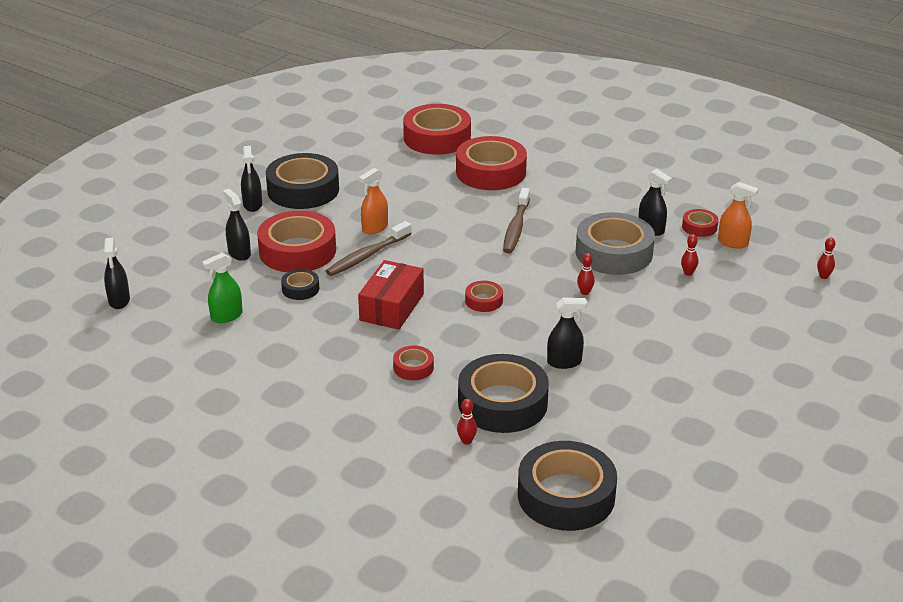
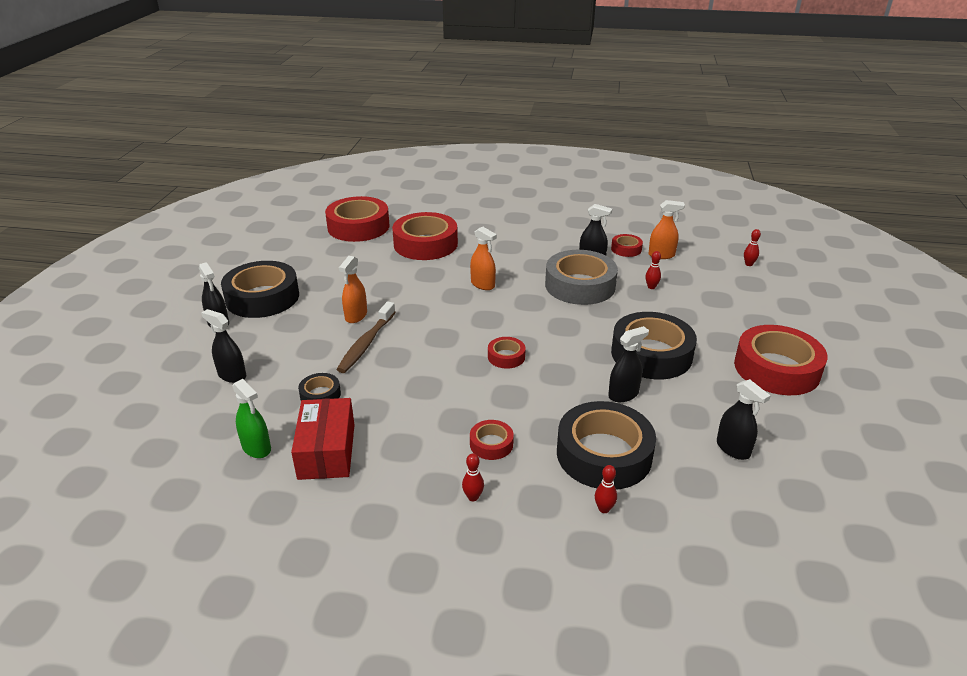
camera: 25 degrees left, 0 degrees up
(119, 300) = (116, 467): black spray bottle -> black spray bottle (733, 449)
(226, 316) = (256, 448): green spray bottle -> green spray bottle turned 75 degrees counterclockwise
(297, 251) = (293, 357): red tape -> red tape (776, 369)
(391, 307) = (425, 387): red box -> red box (326, 451)
(516, 227) = (483, 284): brown toothbrush -> orange spray bottle
(566, 495) = (744, 536): black tape -> black tape (651, 354)
(585, 292) = (586, 325): red bowling pin -> red bowling pin (473, 497)

